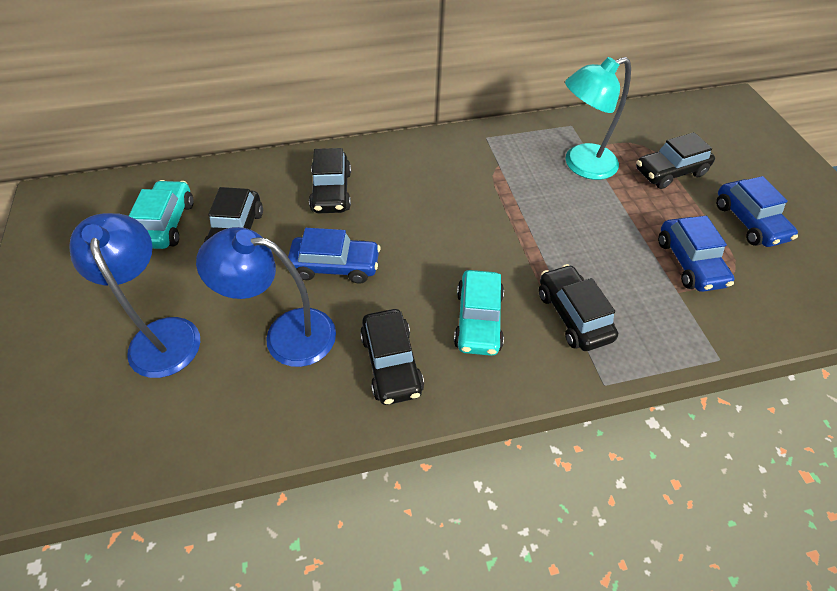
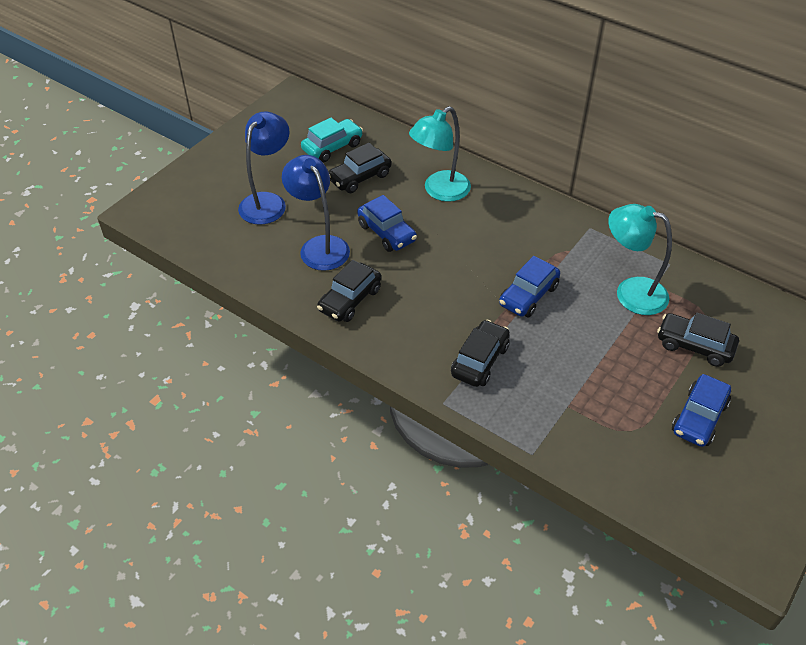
camera: 50 degrees right, 5 degrees down
(331, 191) = (440, 191): black car -> turquoise lamp
(478, 320) = (422, 318): turquoise car -> none
(689, 262) = (605, 400): blue car -> blue car (528, 295)

